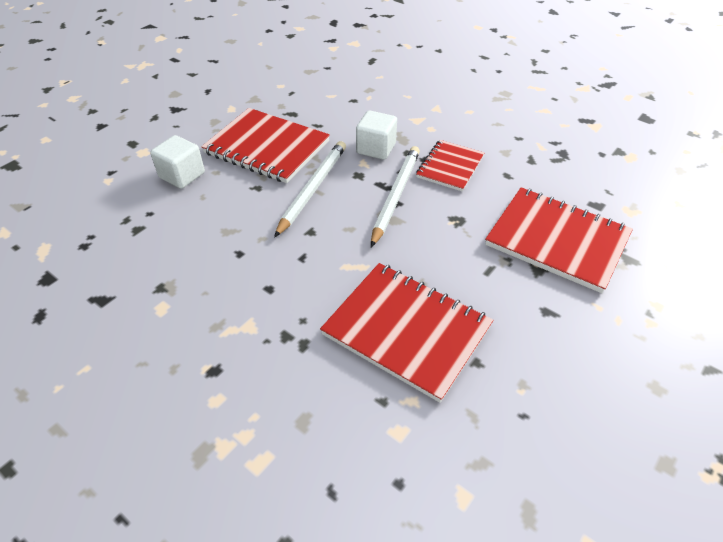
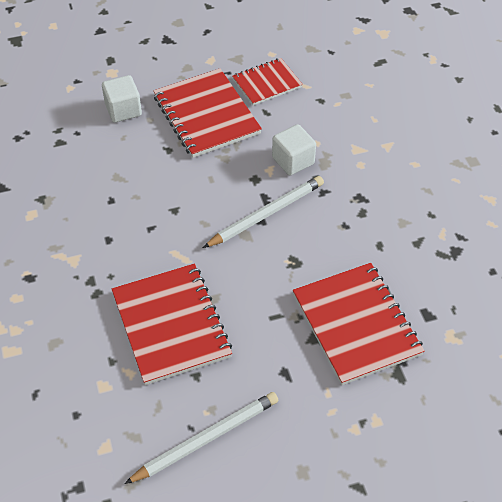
camera: 35 degrees right, 5 degrees up
(312, 189) = (208, 173): white pencil -> white pencil (206, 439)
(450, 167) = (338, 211): red notebook -> red notebook (267, 83)

